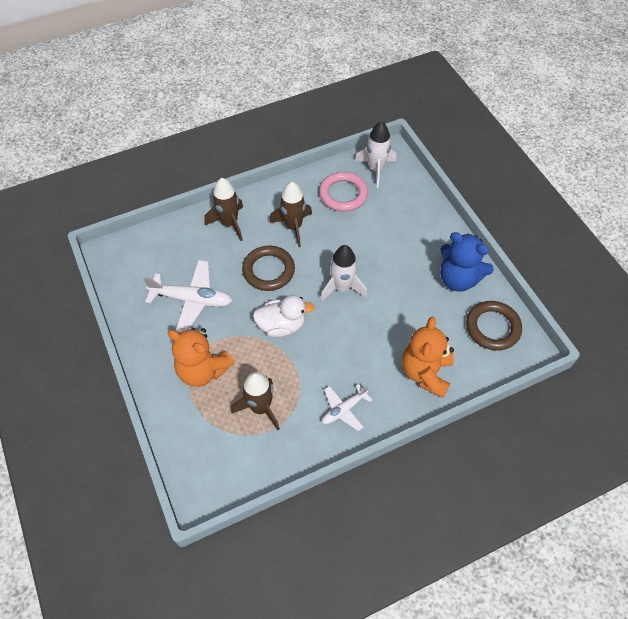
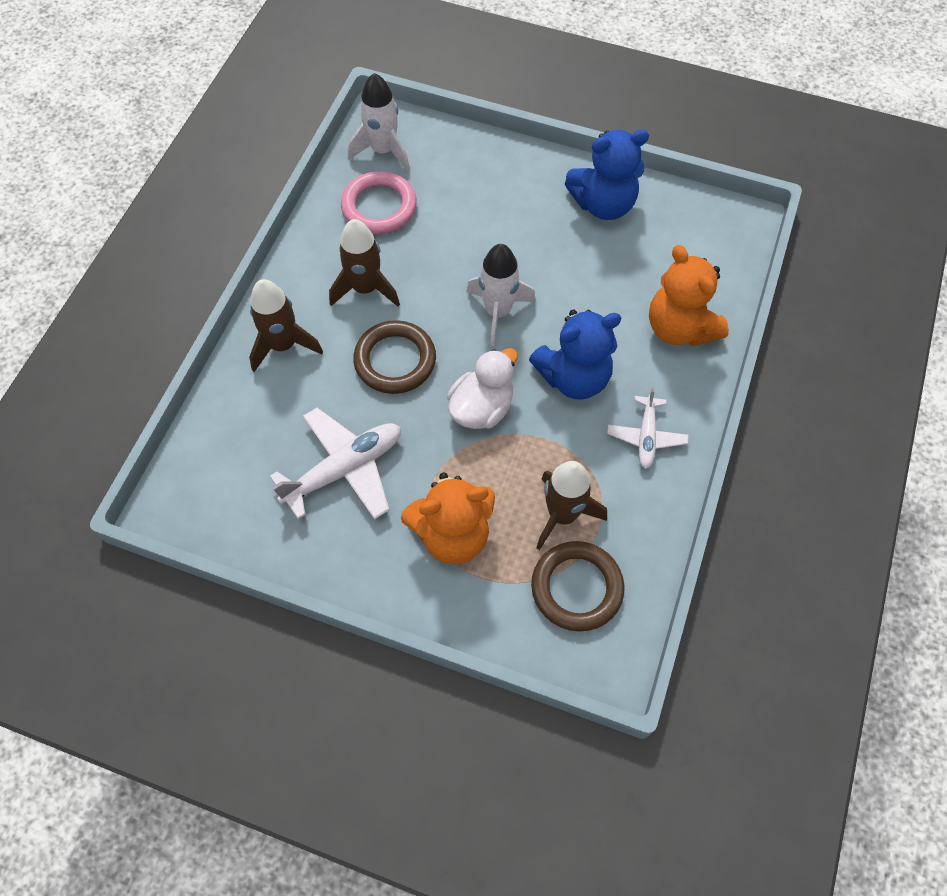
camera: 45 degrees left, 5 degrees up
(342, 349) = (574, 377): none -> blue teddy bear
(492, 327) = (689, 228): brown ring -> brown ring (576, 588)

